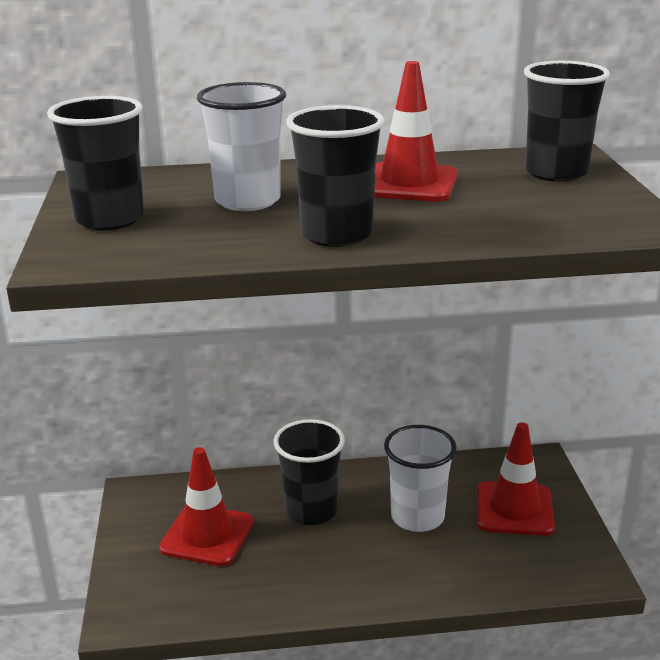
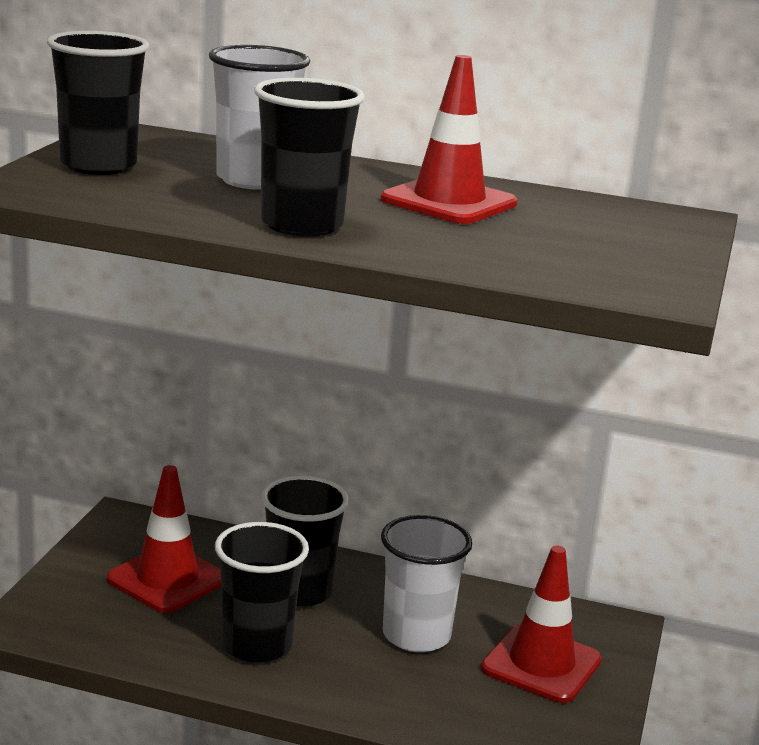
camera: 20 degrees right, 5 degrees down
(556, 173) = (636, 228): black cup -> black cup (256, 645)

